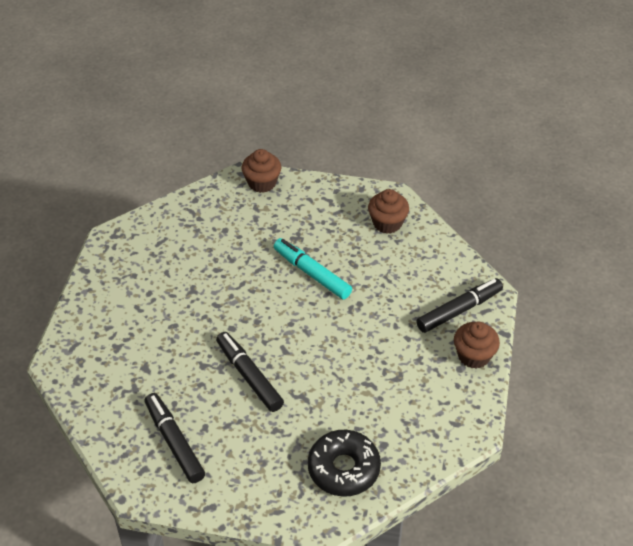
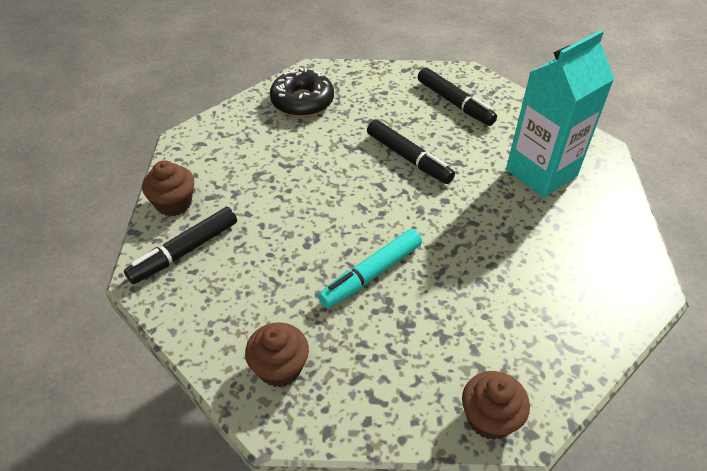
camera: 170 degrees right, 0 degrees up
(132, 343) = (541, 173): none -> turquoise carton
(312, 274) = (372, 274): turquoise marker -> turquoise marker turned 105 degrees clockwise

